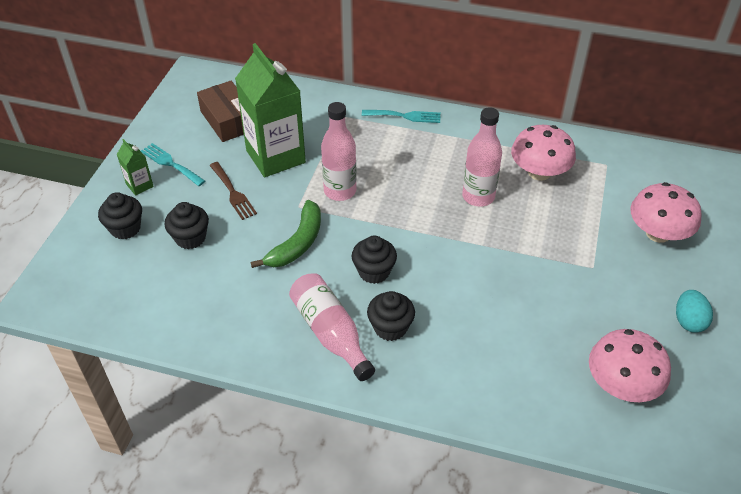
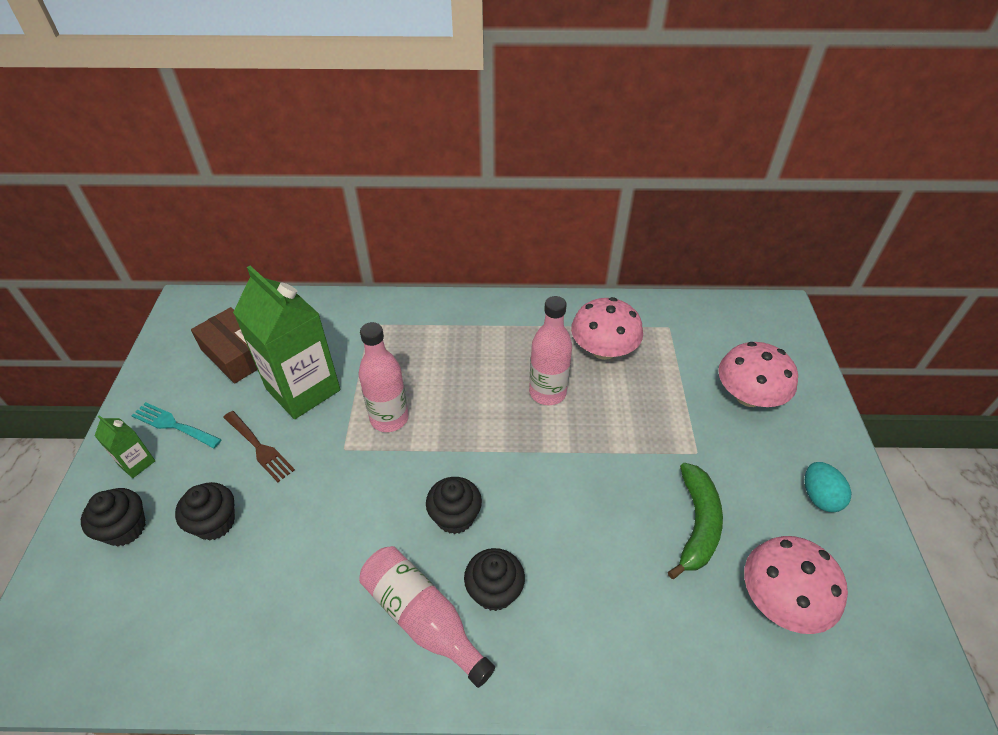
camera: 15 degrees left, 0 degrees up
(297, 243) = (353, 499): green banana -> green banana (697, 524)
(405, 116) = (441, 311): turquoise fork -> none

